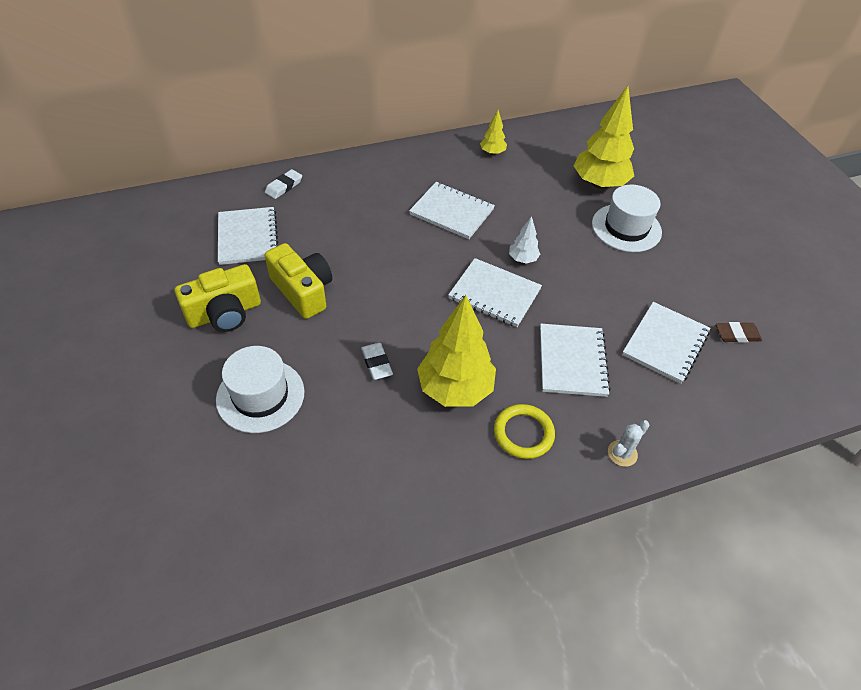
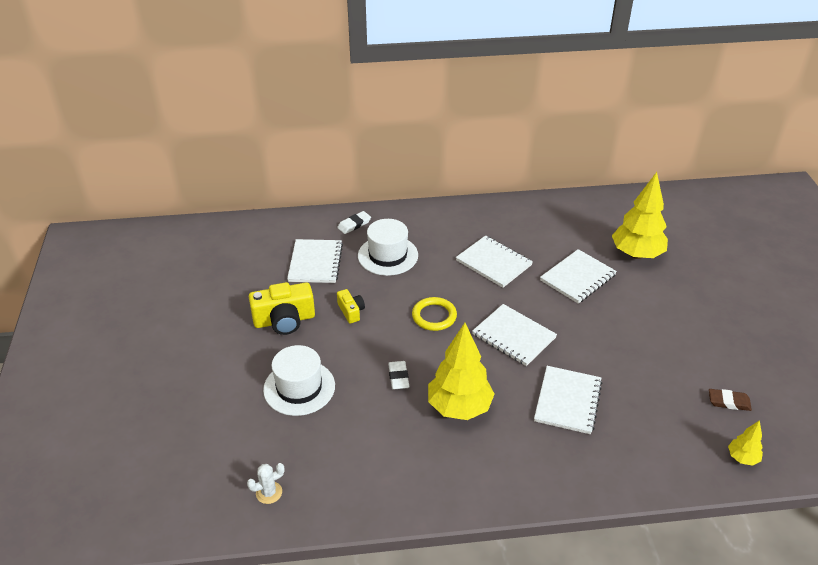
camera: 15 degrees right, 10 degrees down
(303, 291) = (351, 311): yellow camera -> yellow camera, size x0.54
(492, 153) = (544, 216): yellow tree -> yellow tree (742, 458)
(522, 259) = (547, 310): white tree -> none
(523, 433) = (508, 451): yellow ring -> yellow ring (434, 316)
(622, 453) = (591, 482): white cactus -> white cactus (269, 492)
(626, 228) = (651, 296): white hat -> white hat (388, 255)
(665, 343) = (658, 399): white notebook -> white notebook (577, 278)

